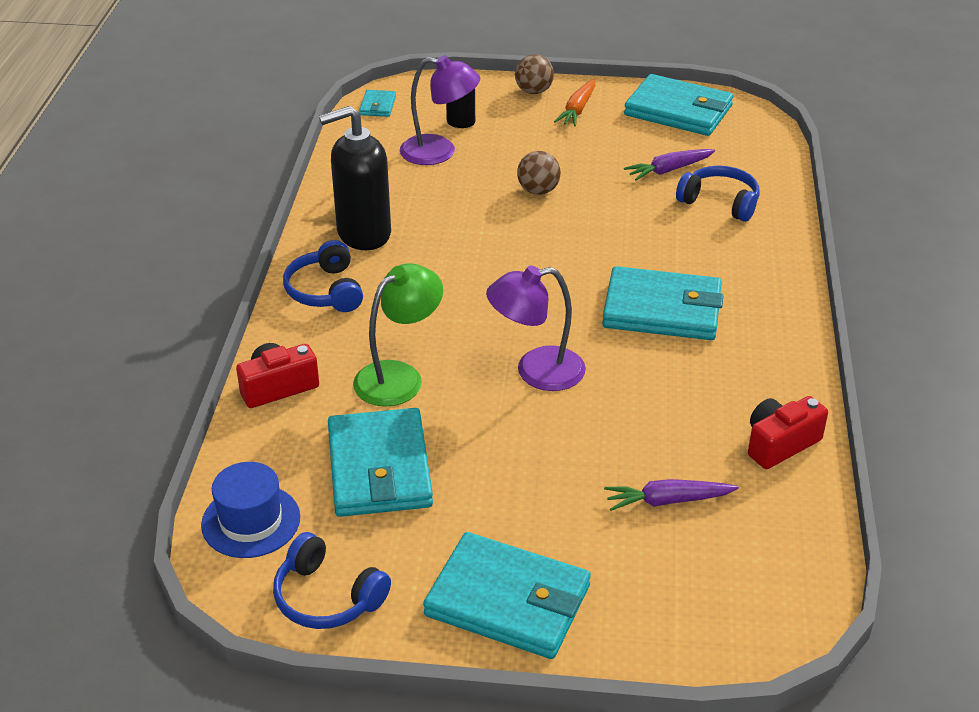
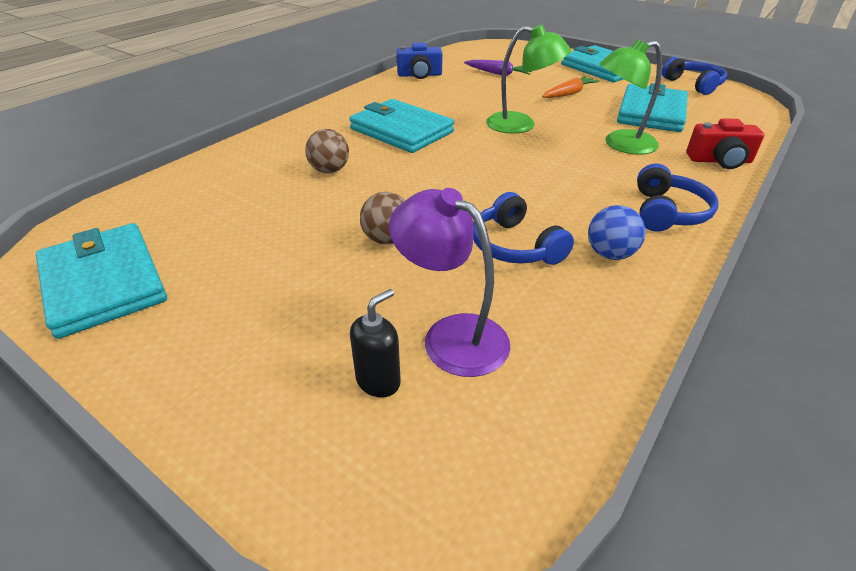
camera: 150 degrees left, 0 degrees up
(251, 521) = (738, 112): blue hat -> none
(363, 234) = (610, 254): black soap dispenser -> blue ball
(377, 106) = (486, 498): turquoise wallet -> none
(533, 91) = (205, 405): brown ball -> brown ball (329, 170)
(536, 372) = (521, 125): purple lamp -> green lamp
(577, 109) = (202, 336): orange carrot -> orange carrot (568, 94)
(669, 170) = (238, 217): purple carrot -> none
(720, 202) = (249, 177): blue headphones -> blue headphones (515, 246)
(780, 444) = (419, 75): red camera -> blue camera

